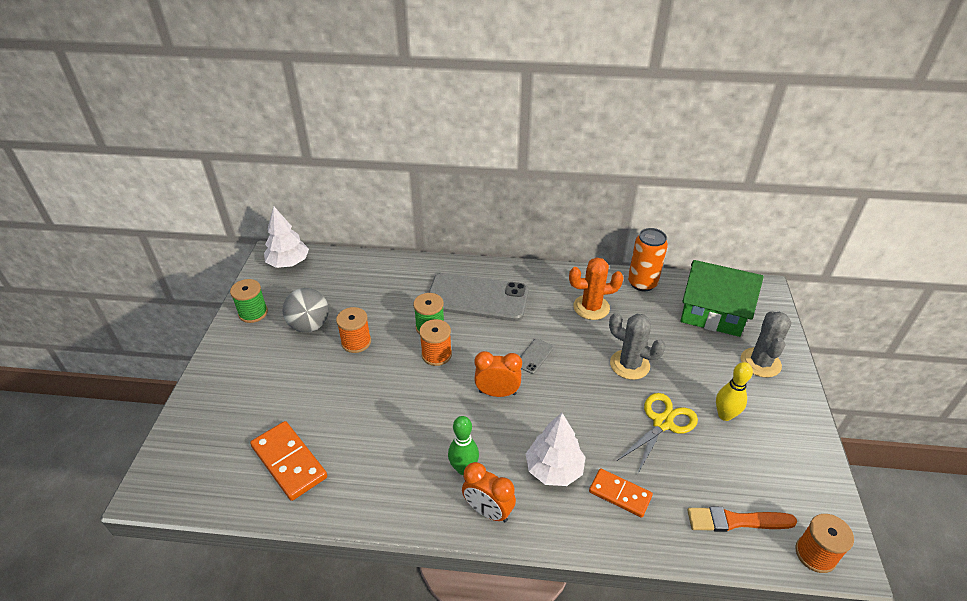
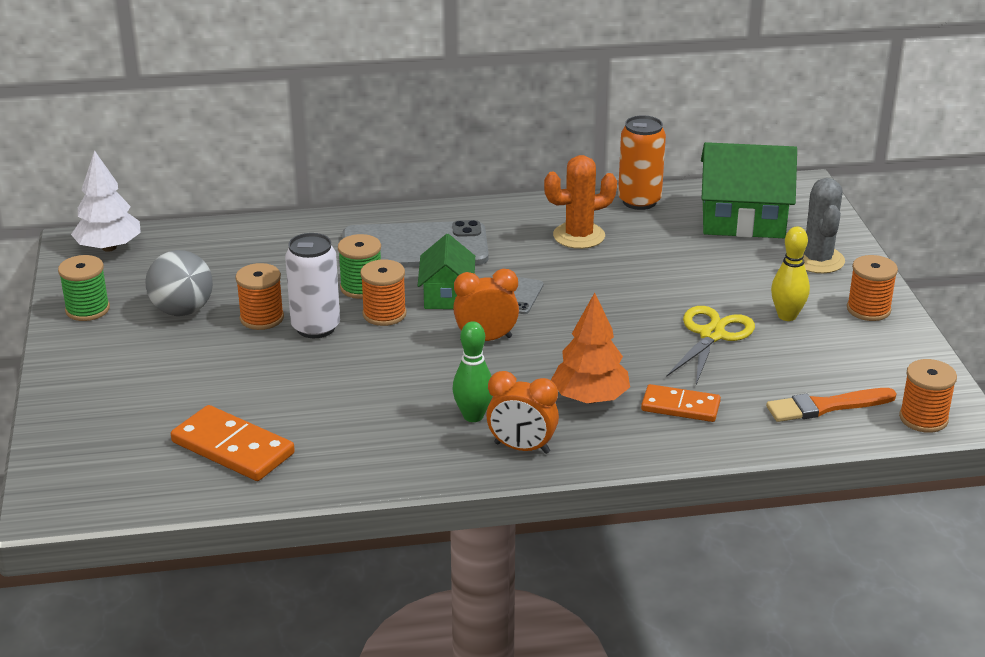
camera: 15 degrees left, 10 degrees down
(387, 358) = (315, 327): none -> white can
(484, 345) = (447, 295): none -> green house
(554, 469) = (590, 398): white tree -> orange tree
(629, 365) = (651, 286): grey cactus -> none
(791, 421) = (868, 309): none -> orange spool

